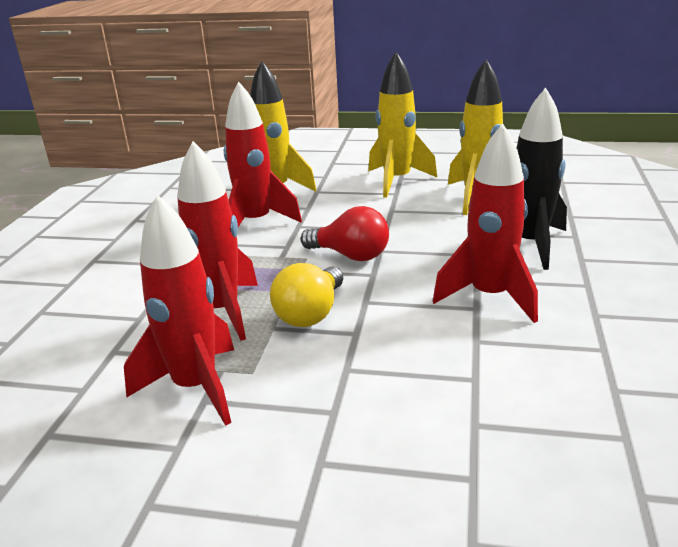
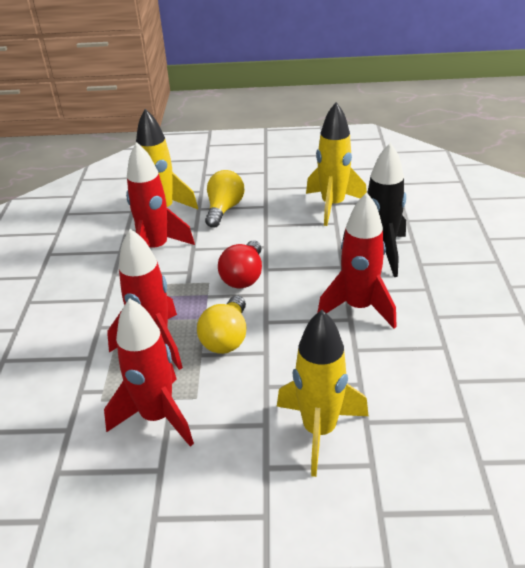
camera: 10 degrees left, 10 degrees up
(346, 193) = (224, 209): none -> yellow light bulb
(350, 255) = (244, 276): red light bulb -> red light bulb turned 90 degrees clockwise
(397, 181) = (263, 192): yellow rocket -> yellow rocket (319, 430)

